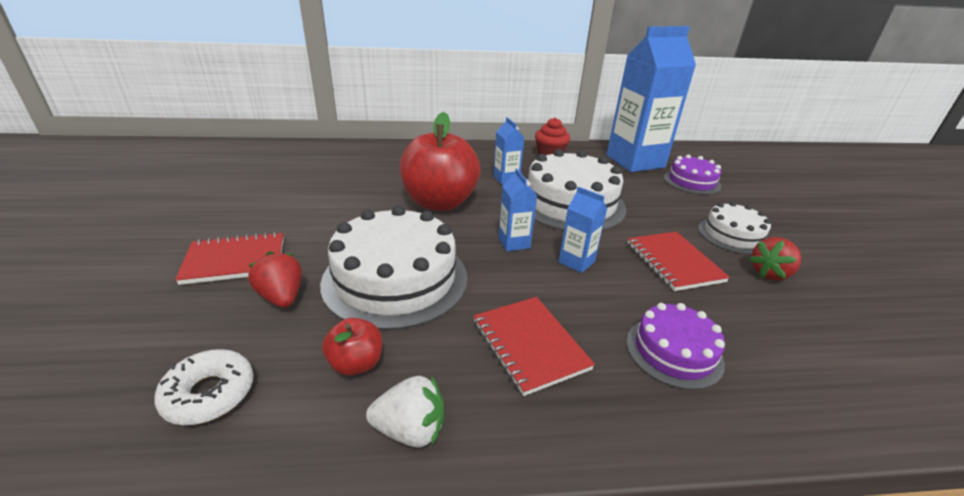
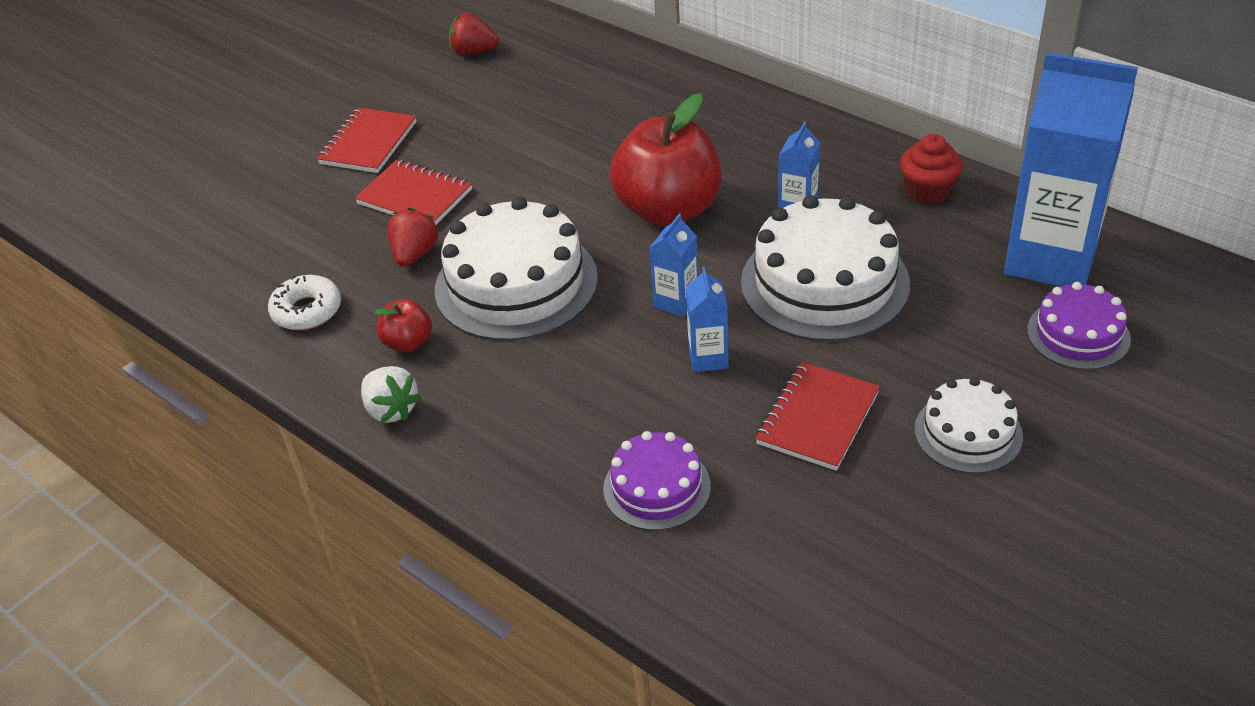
camera: 50 degrees right, 10 degrees up
(529, 345) = (545, 406): red notebook -> red notebook (368, 143)
(769, 273) = (913, 495): red strawberry -> red strawberry (474, 52)

